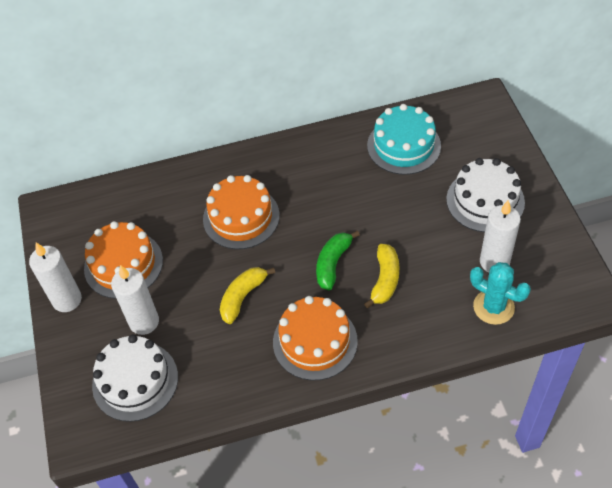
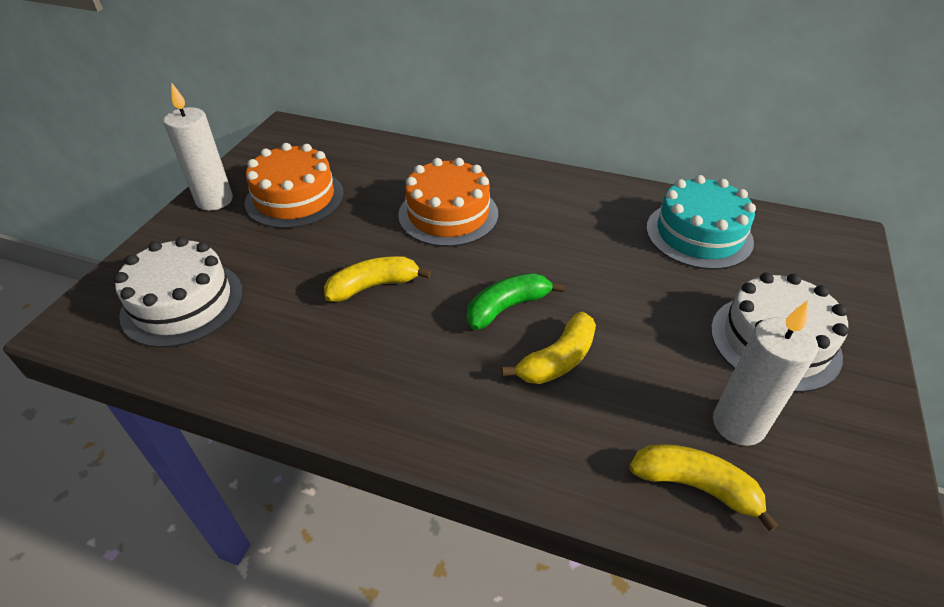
camera: 30 degrees right, 10 degrees down
(144, 322) = (255, 255): white candle -> none
(315, 341) = (406, 379): orange cake -> none
(493, 307) = (695, 486): turquoise cactus -> yellow banana

